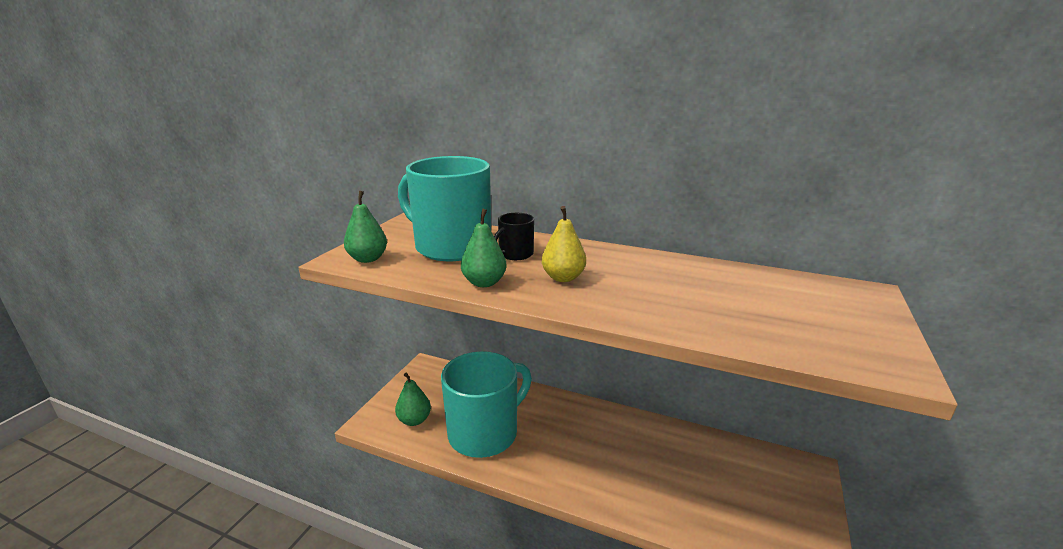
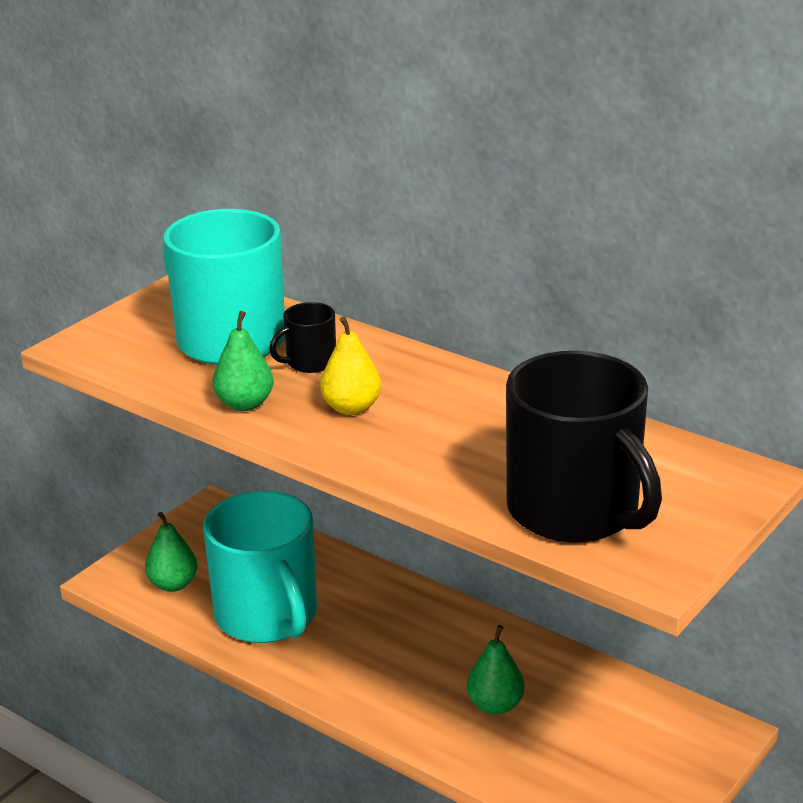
camera: 15 degrees right, 5 degrees up
(368, 259) = (110, 349): green pear -> green pear (495, 705)
(484, 433) = (267, 616): turquoise mug -> turquoise mug turned 90 degrees clockwise
(783, 328) = (575, 511): none -> black mug

